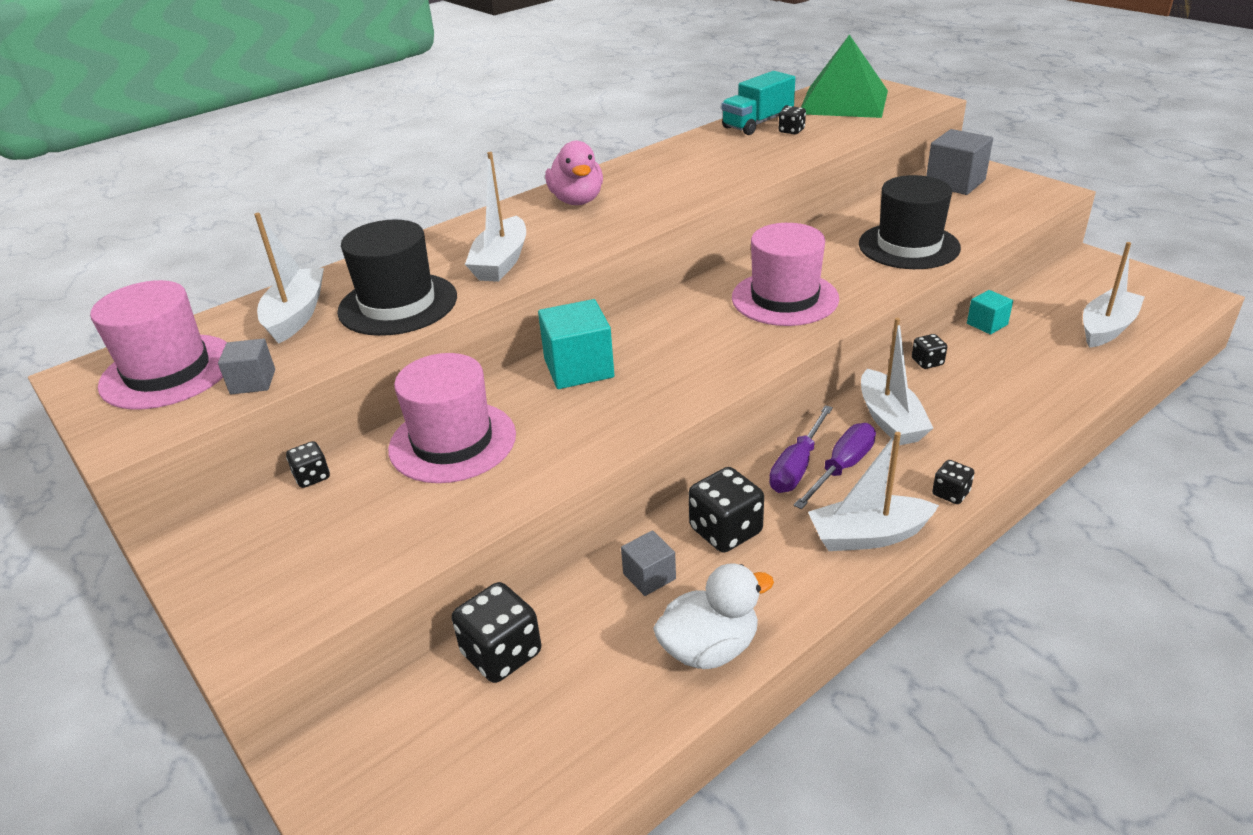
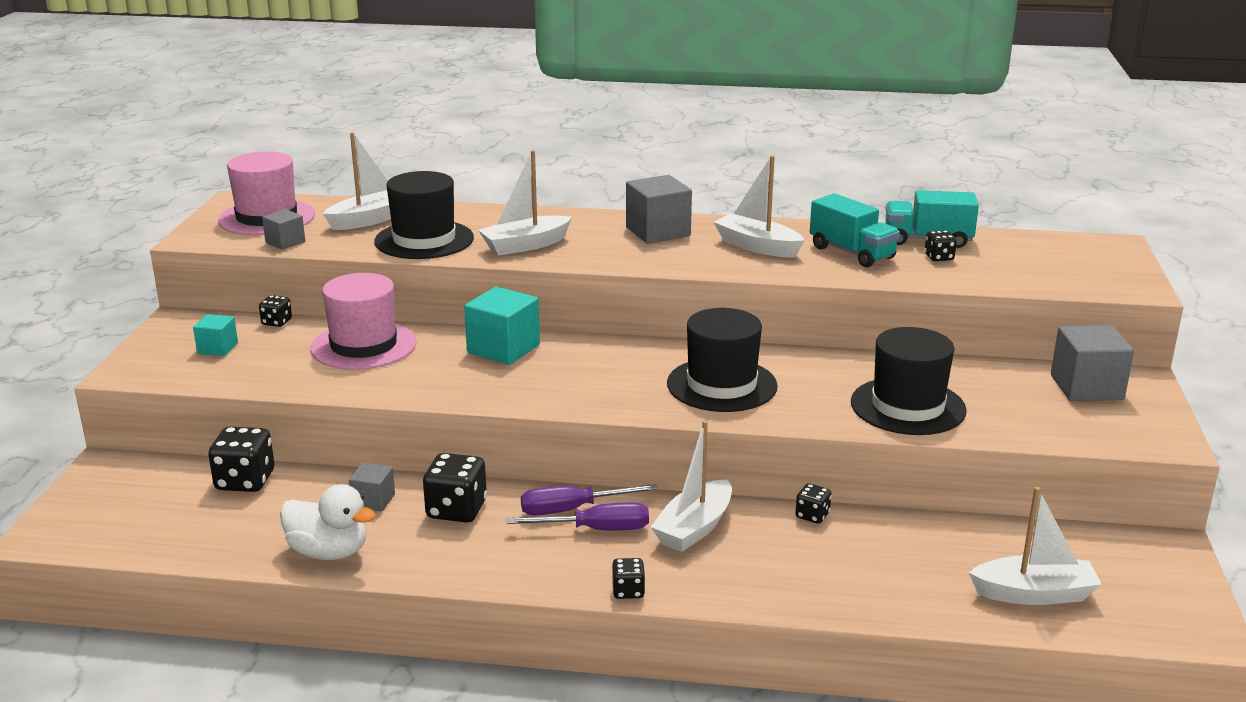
camera: 45 degrees right, 10 degrees down
(577, 200) = (658, 231): pink duck -> grey cube
(737, 152) = (852, 253): none -> turquoise truck
(784, 298) = (722, 385): pink hat -> black hat
(844, 102) = (1053, 256): green pyramid -> none
(868, 535) = (525, 571): white boat -> white boat (757, 247)
(987, 324) = (929, 525): turquoise cube -> turquoise cube (217, 348)

